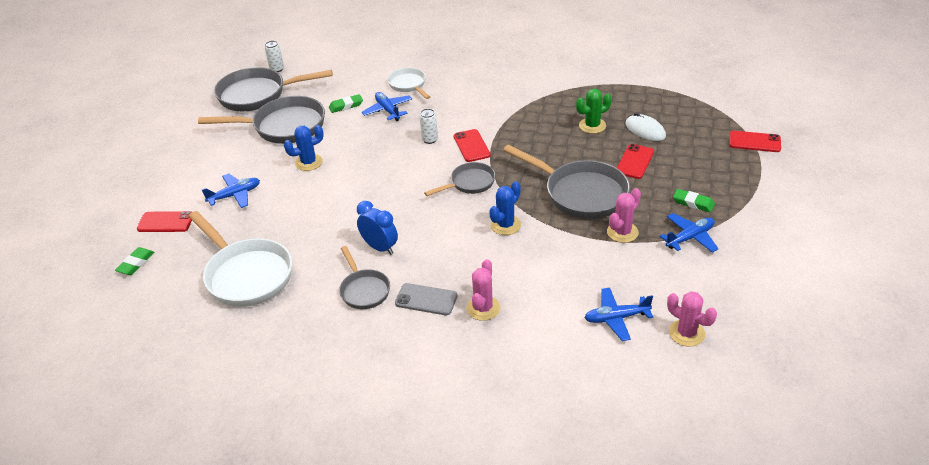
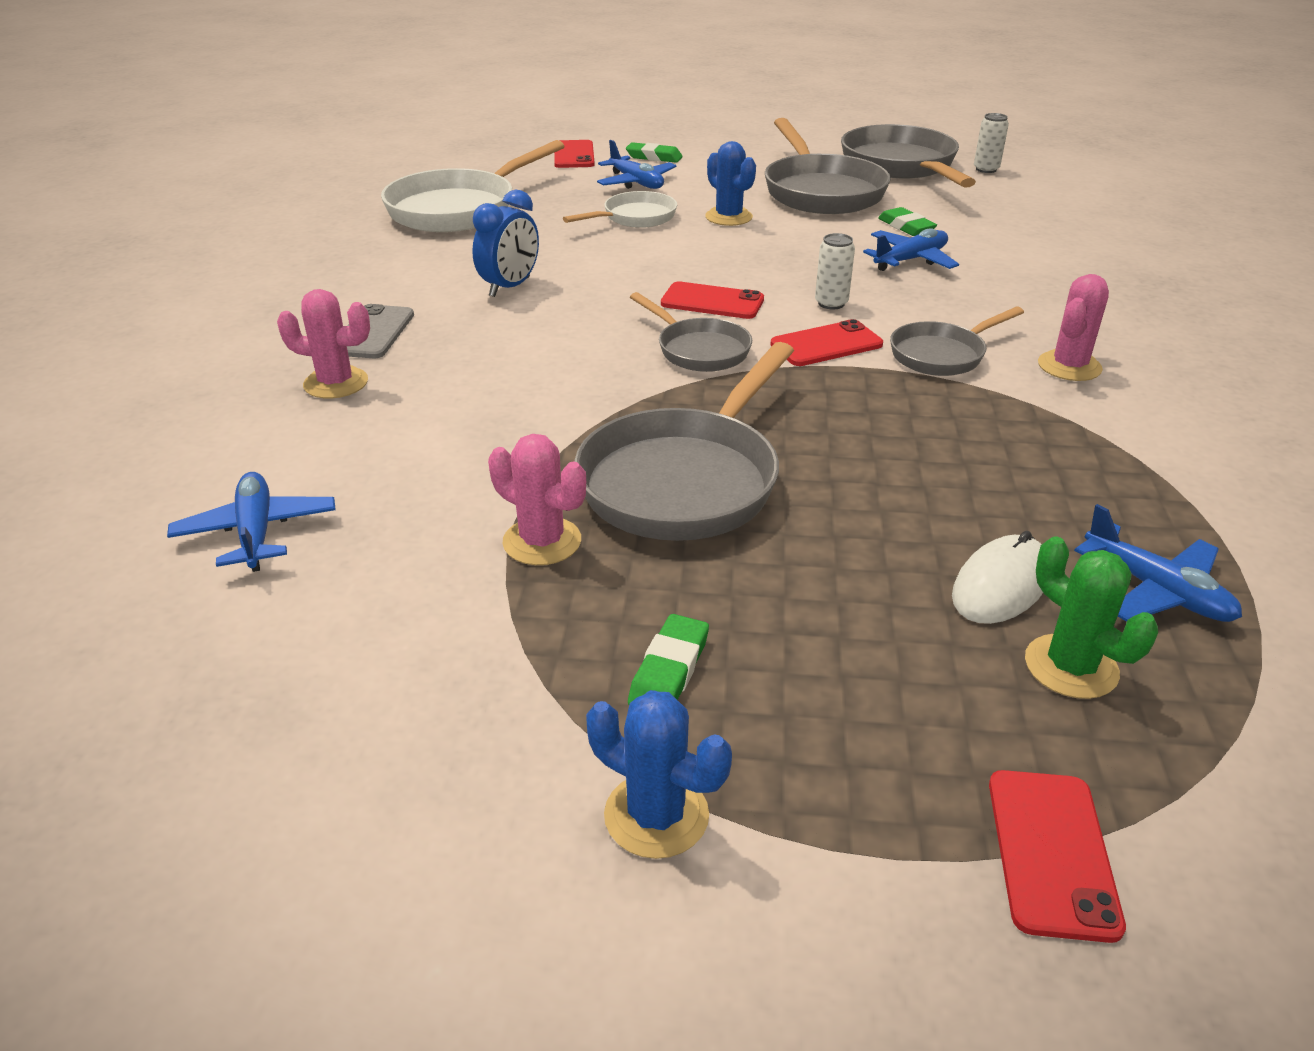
camera: 80 degrees right, 5 degrees down
(136, 263) = (492, 152): green eraser -> green eraser (654, 157)
(364, 290) = (408, 284): grey pan -> grey pan (942, 355)
(408, 85) = (1011, 270): white pan -> white pan (635, 218)
(505, 225) = (569, 393): blue cactus -> blue cactus (656, 815)
(592, 126) = (976, 493): green cactus -> green cactus (1071, 667)
(634, 162) = (838, 564): red phone -> red phone (712, 302)
(686, 333) = (169, 636): pink cactus -> pink cactus (1069, 366)
(690, 238) = (516, 657): blue plane -> blue plane (1156, 591)

